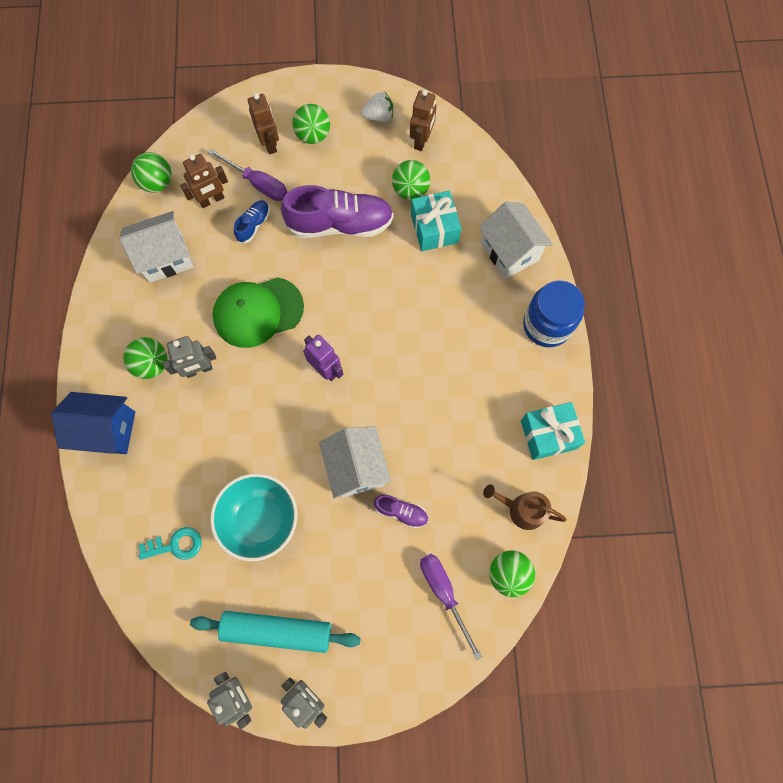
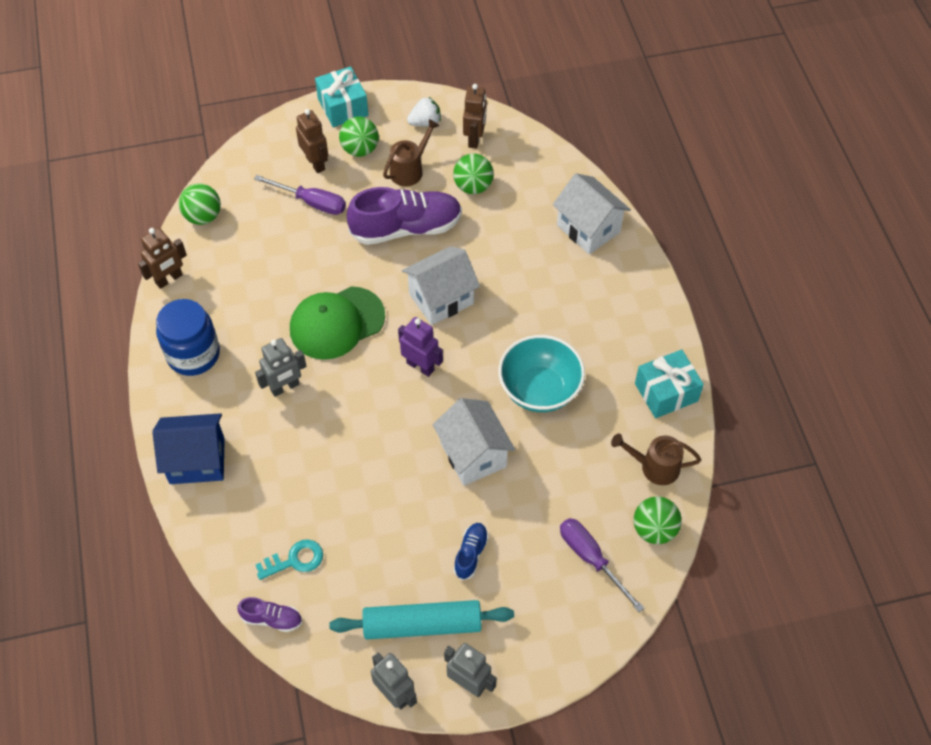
camera: 10 degrees left, 15 degrees down
(152, 364) = (233, 390): green ball -> none
(166, 257) = (227, 286): white house -> white house (441, 299)
(212, 200) = (265, 224): brown robot -> brown robot (169, 279)
(253, 225) = (315, 241): blue shoe -> blue shoe (471, 554)
(260, 520) = (381, 521): turquoise bowl -> turquoise bowl (539, 390)
(355, 164) = (410, 170): none -> brown watering can
(401, 512) = (529, 489): purple shoe -> purple shoe (272, 619)
(434, 228) = (506, 218): turquoise gift -> turquoise gift (343, 107)
(547, 325) = (641, 291): blue jar -> blue jar (193, 354)

